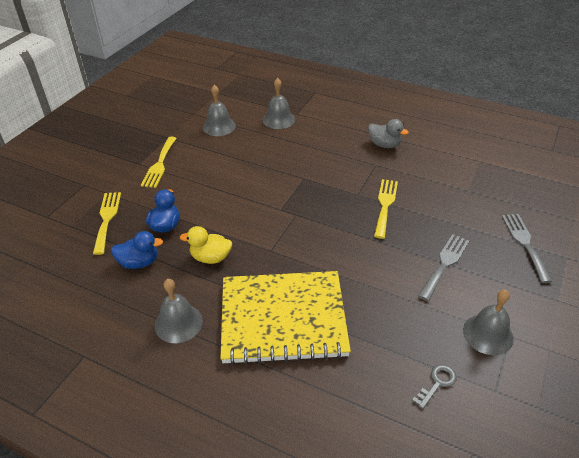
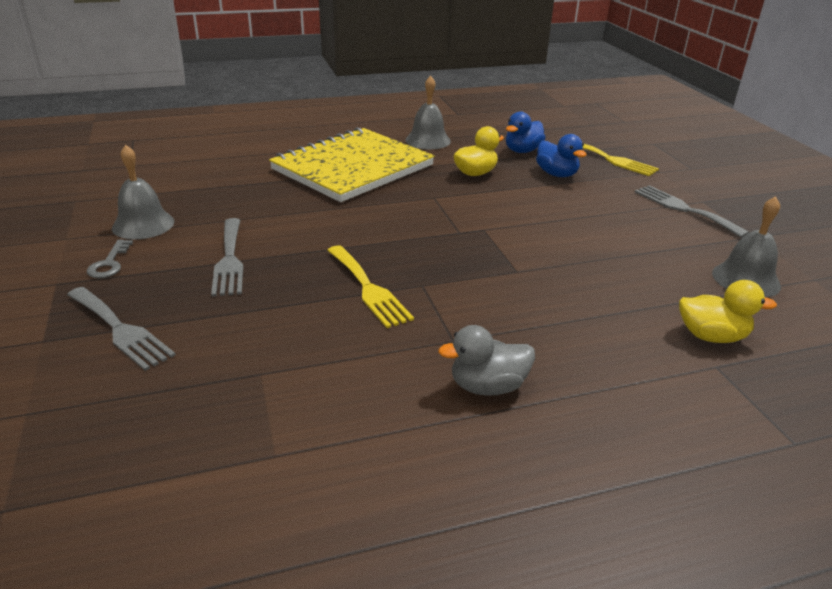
camera: 135 degrees right, 10 degrees down
(159, 164) = (684, 209): yellow fork -> grey fork
(278, 119) = (711, 336): grey bell -> yellow duck
(437, 383) = (180, 183): grey key -> grey key (109, 263)

